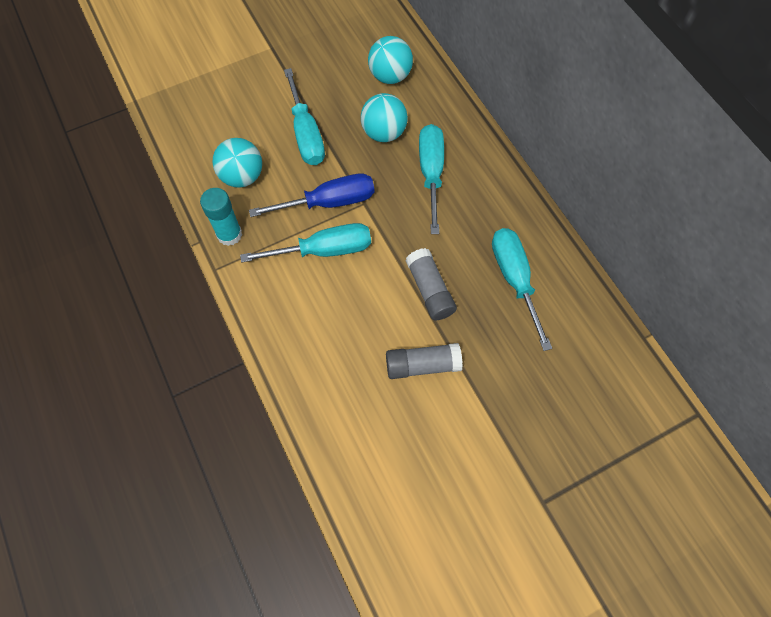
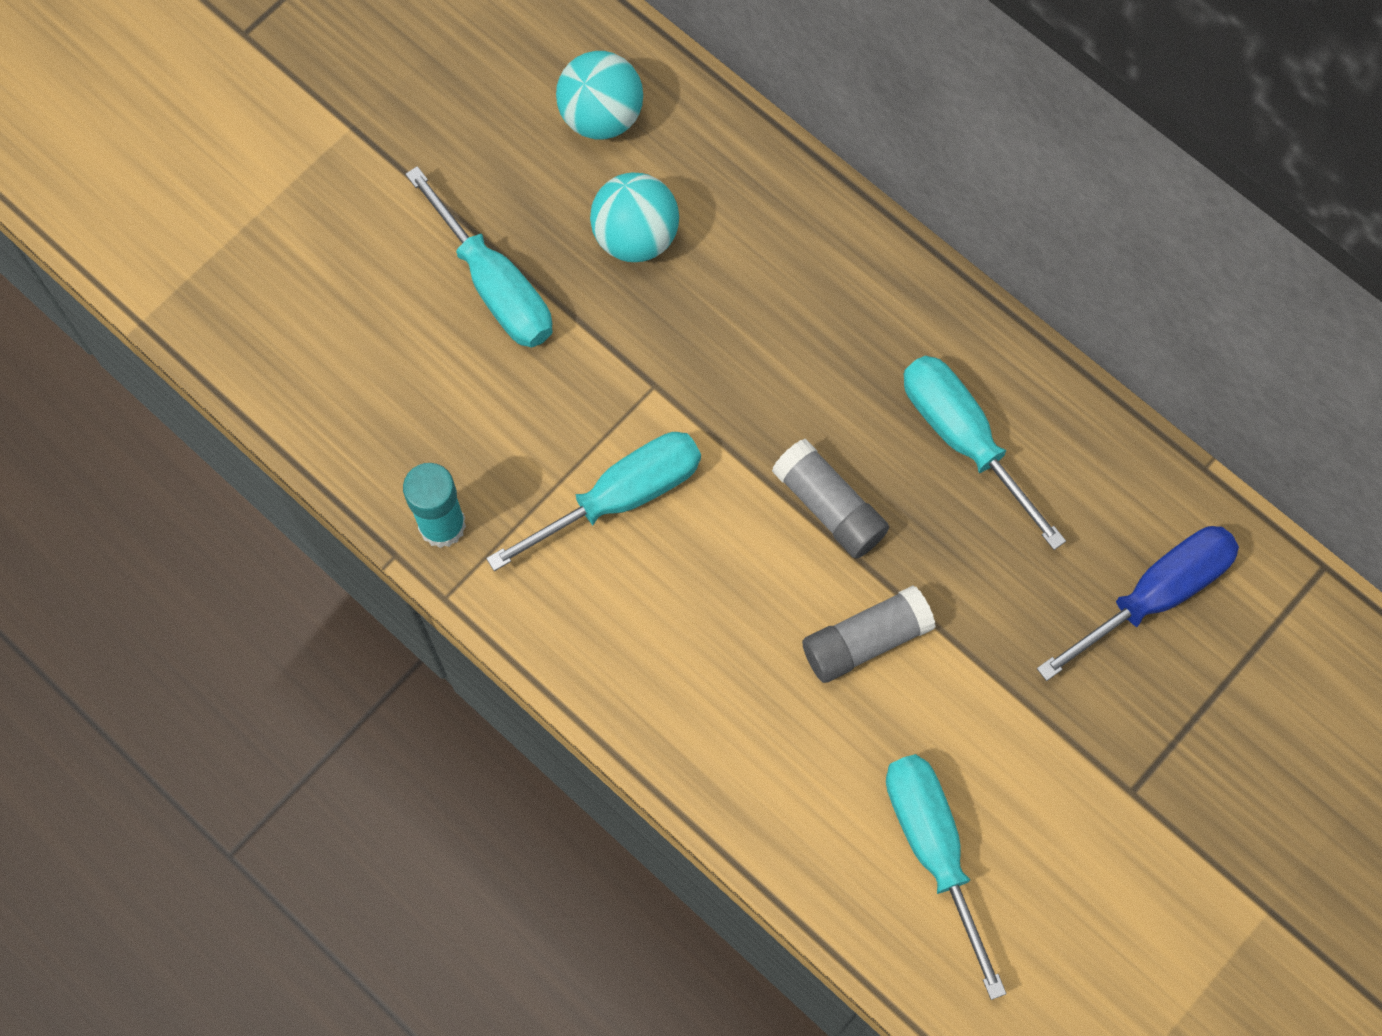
camera: 20 degrees left, 5 degrees up
(242, 176) = (415, 408): turquoise ball -> none
(329, 202) = (592, 405): blue screwdriver -> blue screwdriver (1155, 596)
(431, 173) = (751, 289): turquoise screwdriver -> turquoise screwdriver (933, 850)

